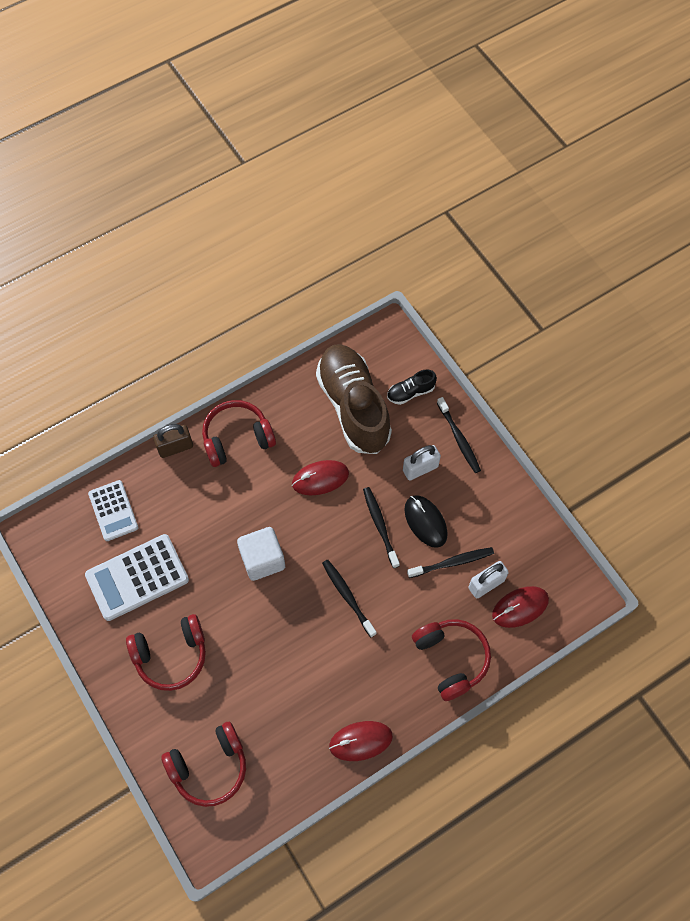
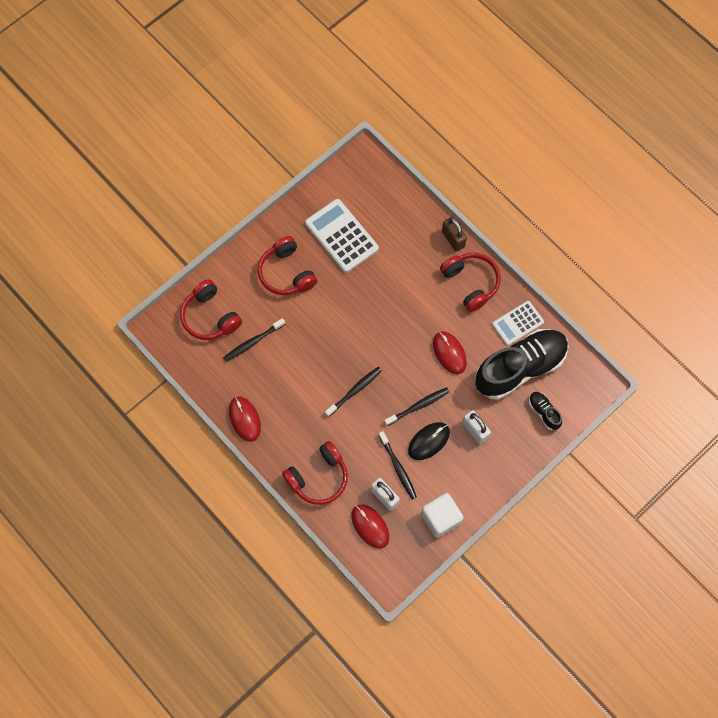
camera: 80 degrees right, 5 degrees up
(113, 511) = (391, 207): white calculator -> white calculator (517, 323)
(262, 559) = (373, 322): white cube -> white cube (441, 518)
(353, 406) = (520, 368): brown shoe -> black shoe
(459, 438) = (509, 458): black toothbrush -> black toothbrush (253, 342)

